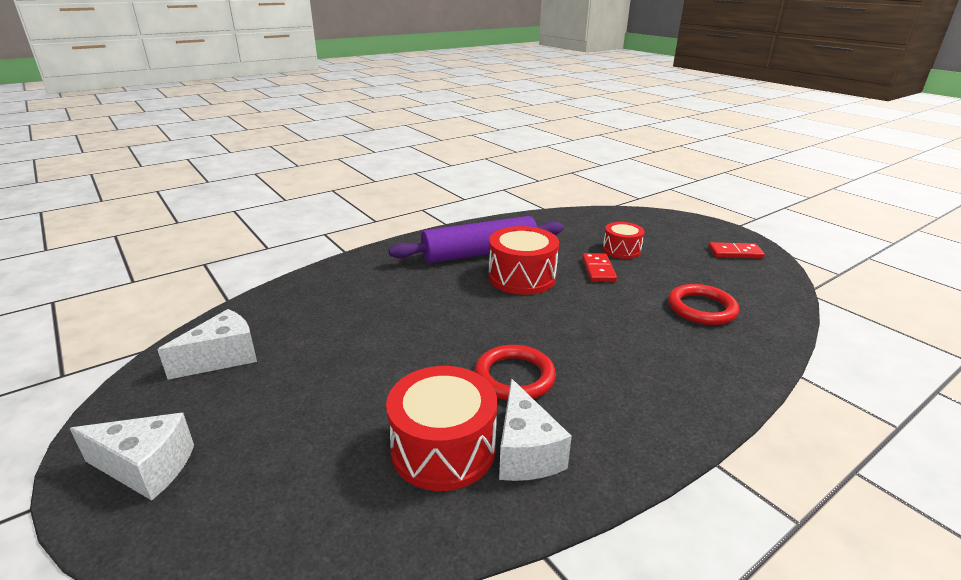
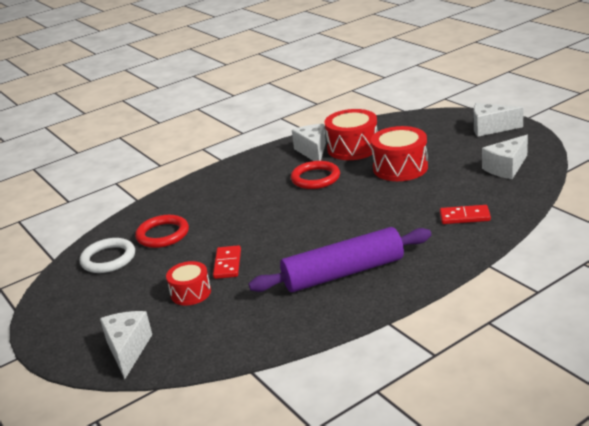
camera: 175 degrees left, 0 degrees up
(522, 277) = (302, 248): red drum -> red drum (400, 168)
(646, 220) = (128, 350): none -> white cheese
(735, 253) = (73, 301): red domino -> red domino (464, 217)
(743, 286) = (108, 259): none -> white ring

